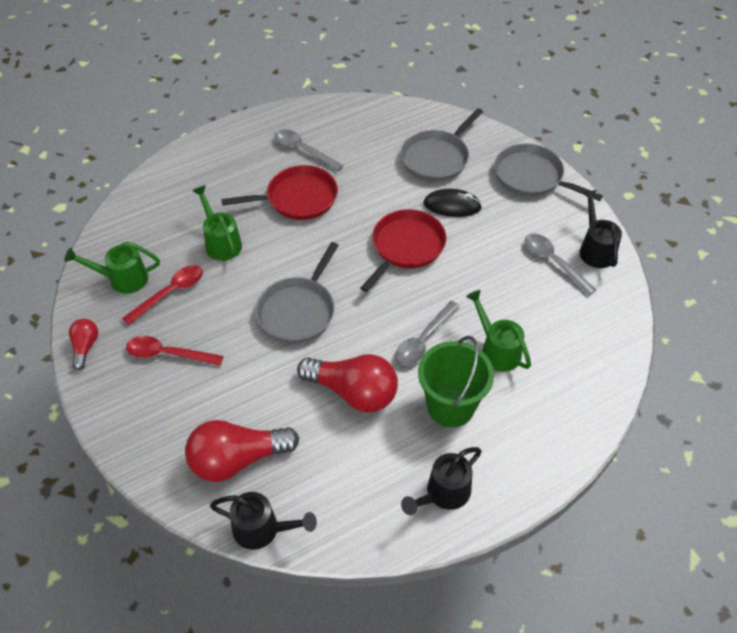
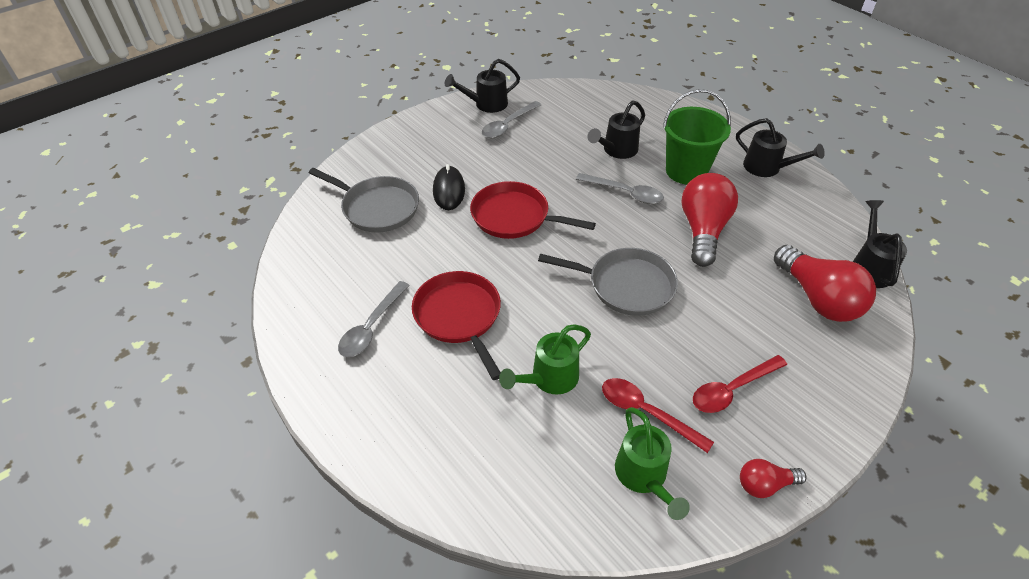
camera: 100 degrees left, 5 degrees down
(168, 354) = (732, 389): red spoon -> red spoon turned 60 degrees clockwise
(497, 349) = (616, 150): green watering can -> black watering can
(531, 177) = (400, 142): grey pan -> none

